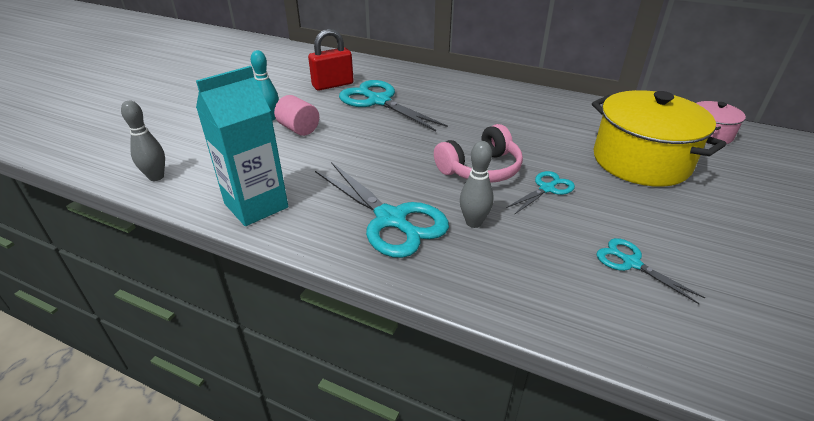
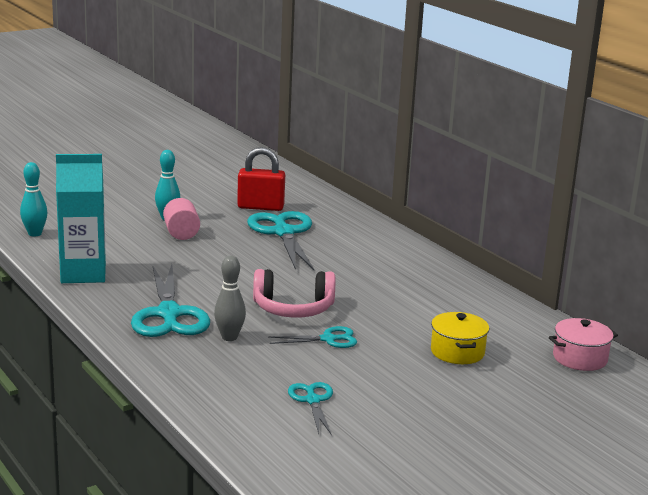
camera: 30 degrees right, 15 degrees down
(156, 177) = (35, 233): grey bowling pin -> turquoise bowling pin
(641, 161) = (457, 352): yellow pot -> yellow pot, size x0.51

